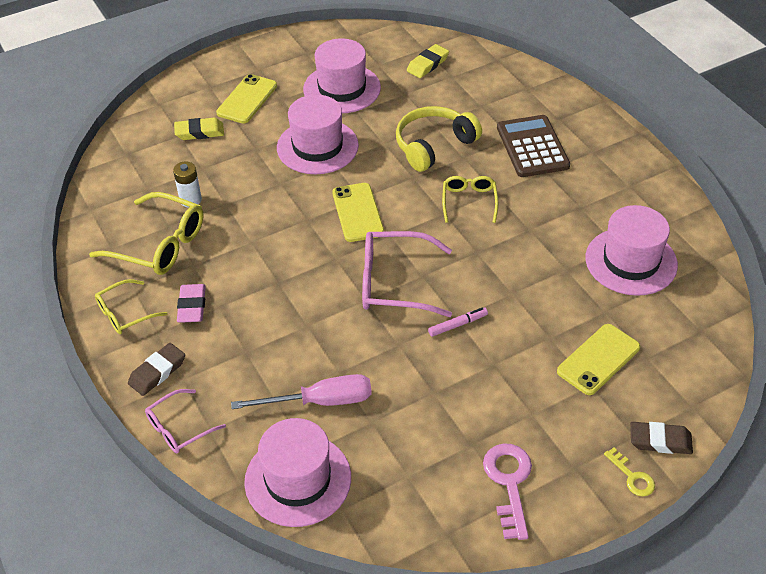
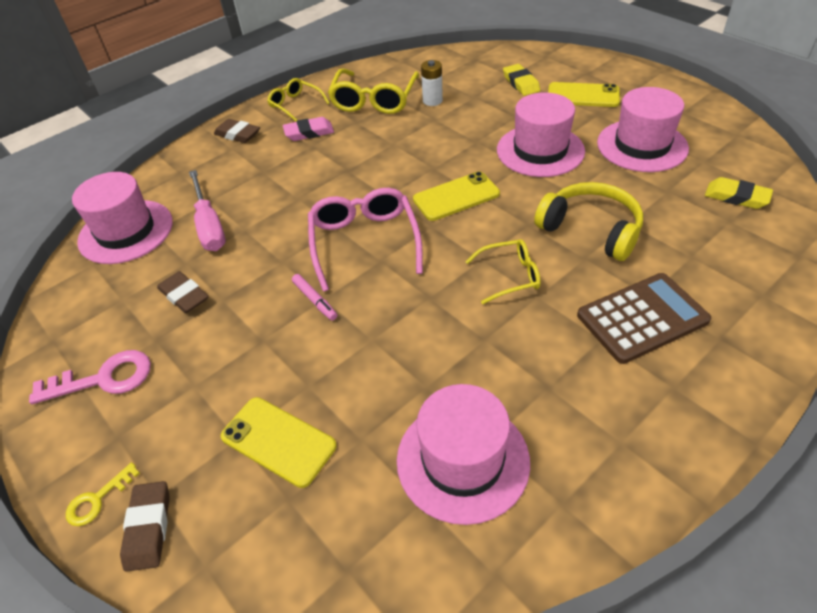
camera: 80 degrees right, 0 degrees up
(179, 428) = (182, 158): pink glasses -> none
(420, 422) = (184, 295): none -> brown eraser

